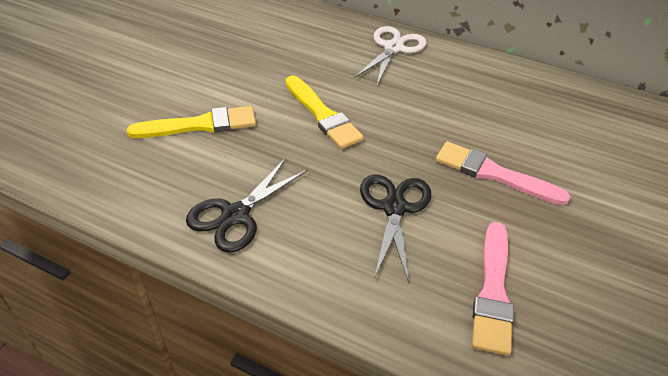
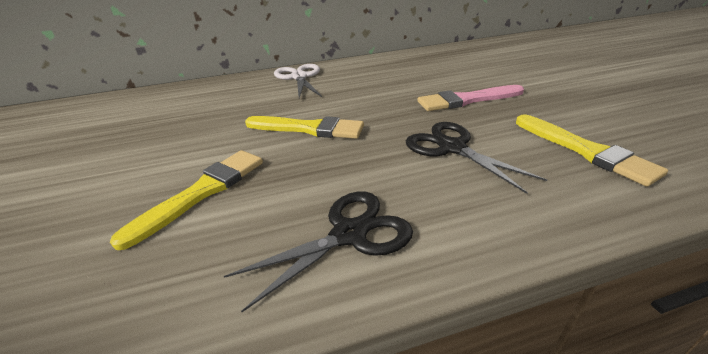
camera: 40 degrees left, 10 degrees down
(236, 215) = (349, 234): black scissors -> black scissors turned 120 degrees counterclockwise
(493, 291) = (585, 151): pink brush -> yellow brush

